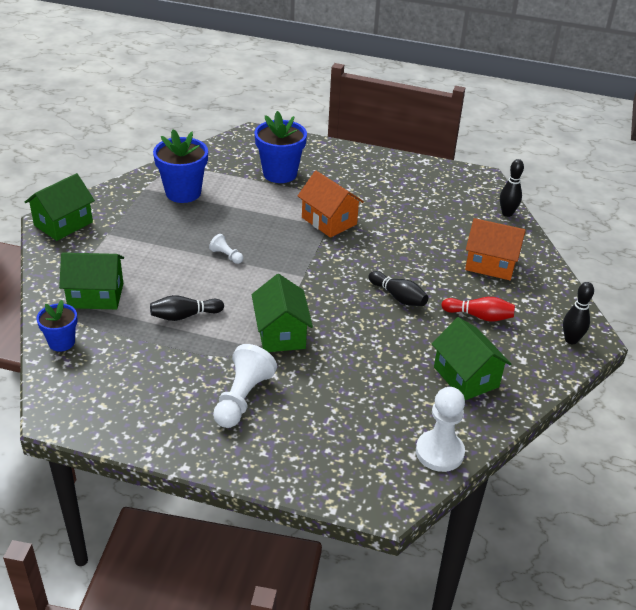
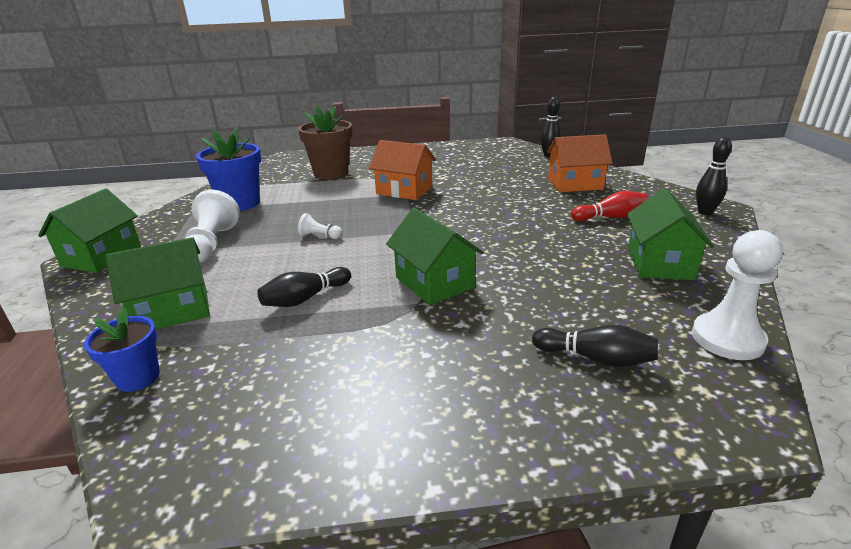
camera: 20 degrees left, 10 degrees down
(242, 398) = (444, 361): white pawn -> white pawn (212, 244)
(280, 173) = (331, 173): blue flower pot -> brown flower pot
(398, 297) = (523, 223): black bowling pin -> black bowling pin (596, 358)
(466, 377) = (659, 263): green house -> green house turned 60 degrees clockwise

